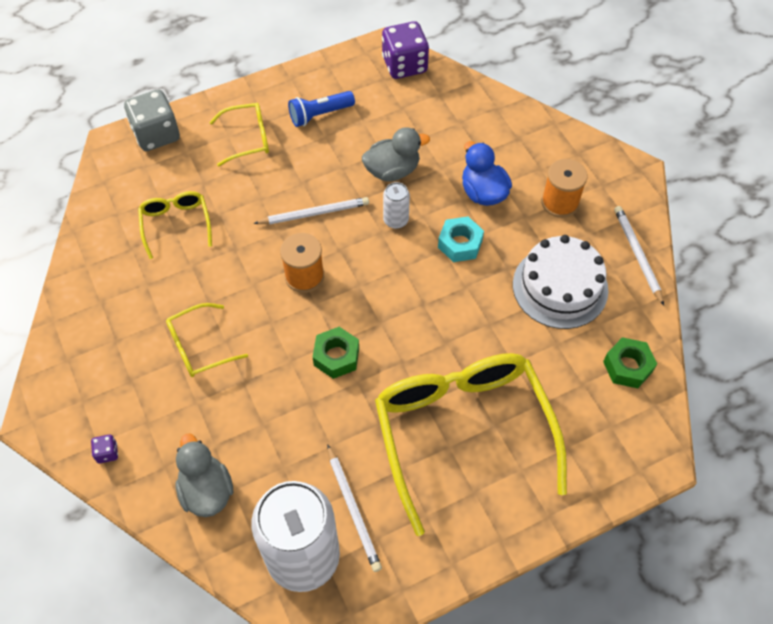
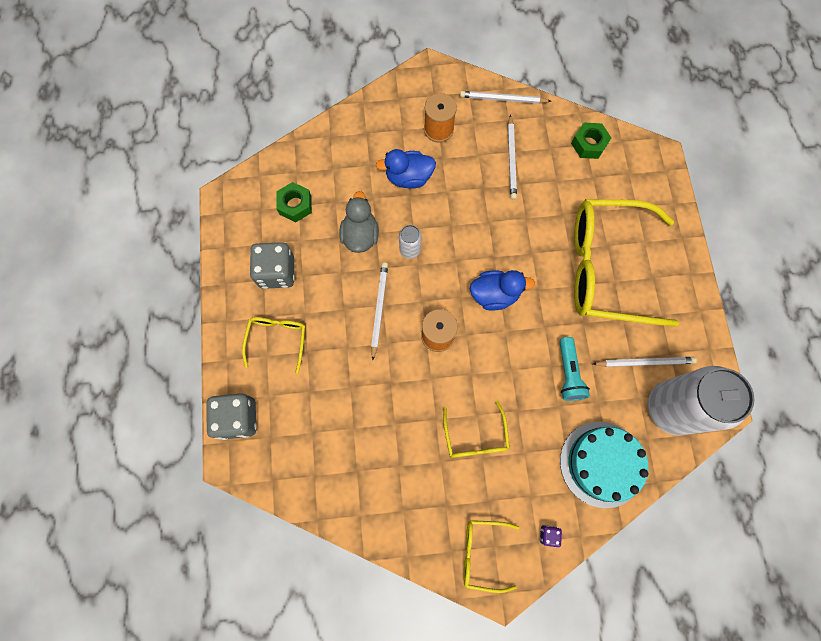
camera: 70 degrees left, 15 degrees up
(176, 224) = (346, 425): yellow glasses -> yellow glasses (482, 553)
(206, 490) = (602, 464): grey duck -> turquoise cake
(307, 424) = (568, 373): none -> turquoise flashlight
(320, 115) = (277, 272): blue flashlight -> grey dice
(336, 356) = (518, 334): green nut -> green nut (295, 205)
(376, 318) = (494, 295): none -> blue duck
(404, 65) = (252, 187): purple dice -> none
(460, 244) = (449, 212): turquoise nut -> none
(560, 287) = (511, 159): white cake -> white pencil

